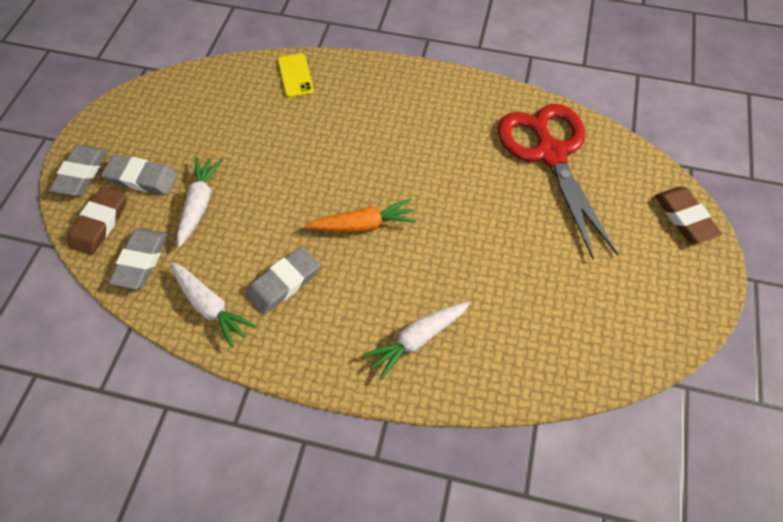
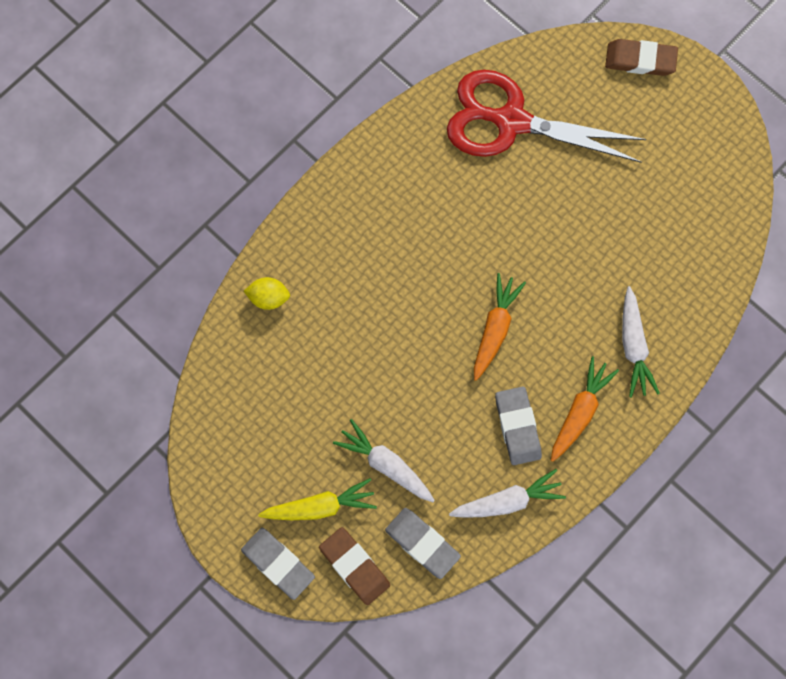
camera: 60 degrees left, 15 degrees up
(141, 178) = (320, 506): grey eraser -> yellow carrot
(295, 75) = (268, 298): yellow phone -> yellow lemon
(326, 325) = (580, 412): none -> orange carrot

